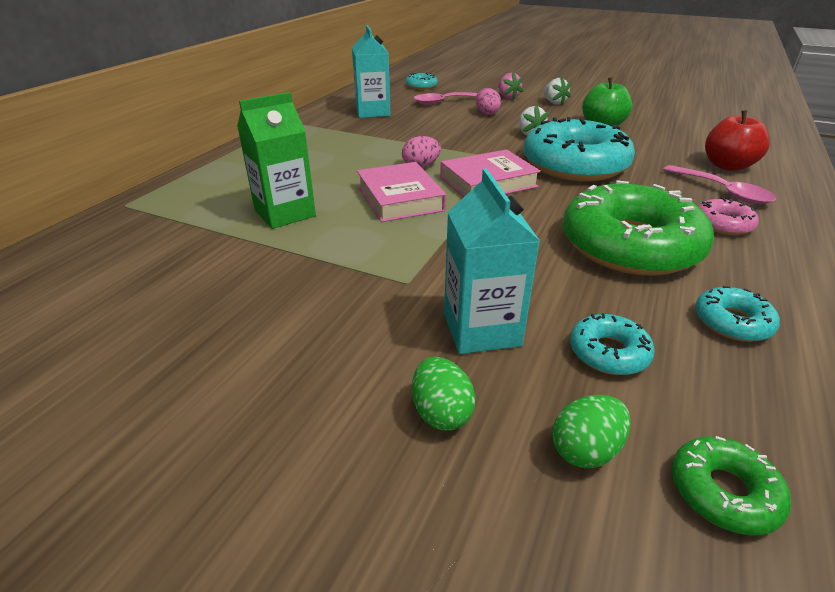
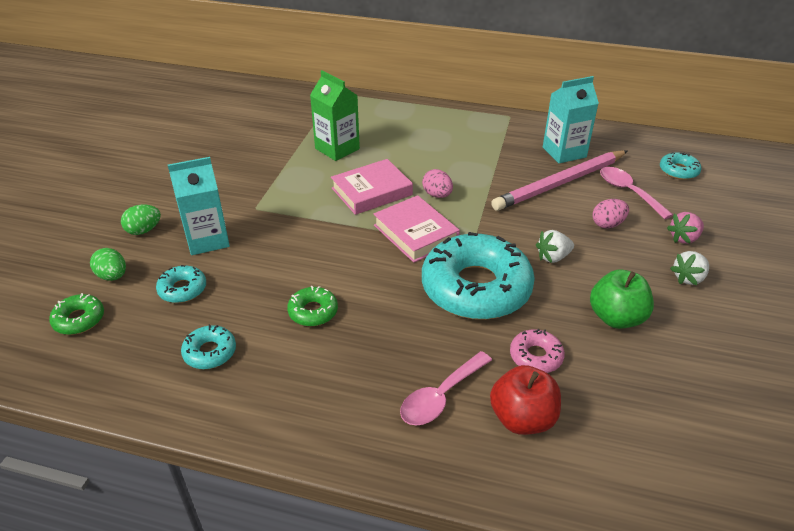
camera: 80 degrees right, 5 degrees up
(422, 119) = (560, 183): none -> pink pencil
(630, 245) = (313, 311): green donut -> green donut, size x0.44
(723, 224) = (362, 380): pink donut -> pink donut (536, 356)

